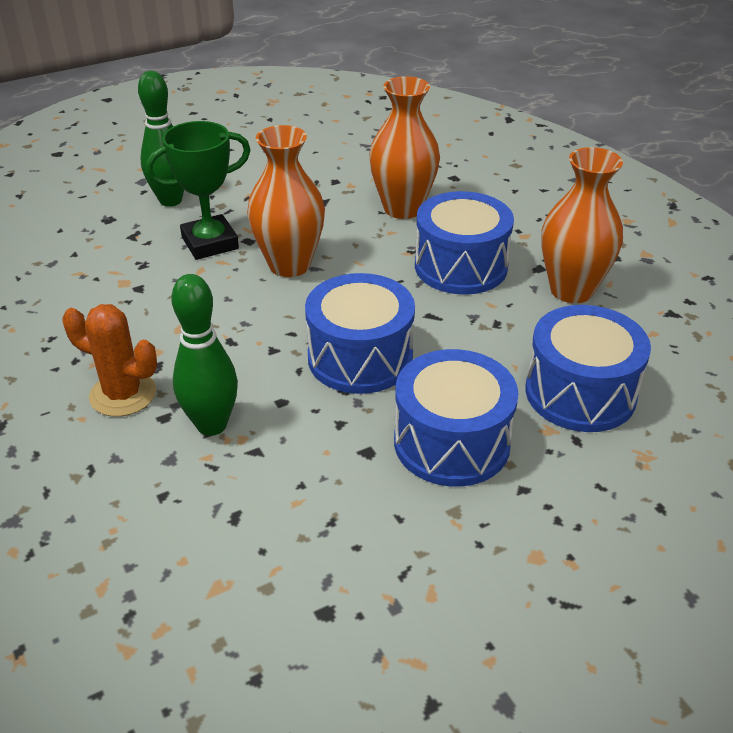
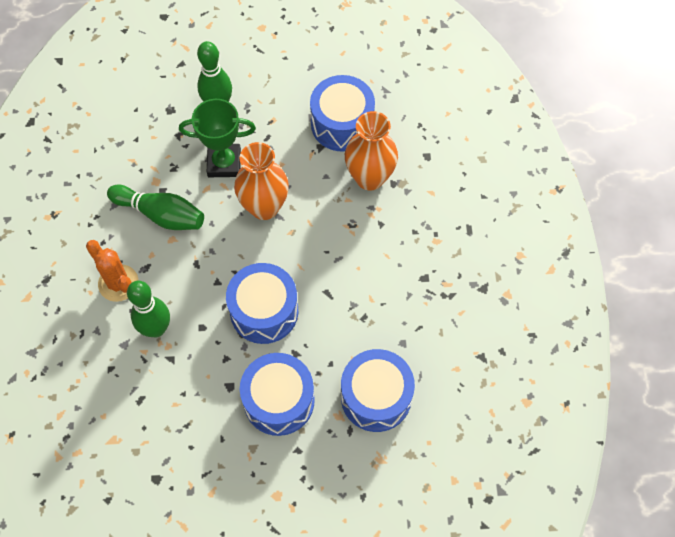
camera: 25 degrees right, 25 degrees up
(149, 309) = (160, 214): none -> green bowling pin
(461, 266) = (373, 255): blue drum -> blue drum (342, 124)
(571, 290) = (431, 308): orange vase -> none

